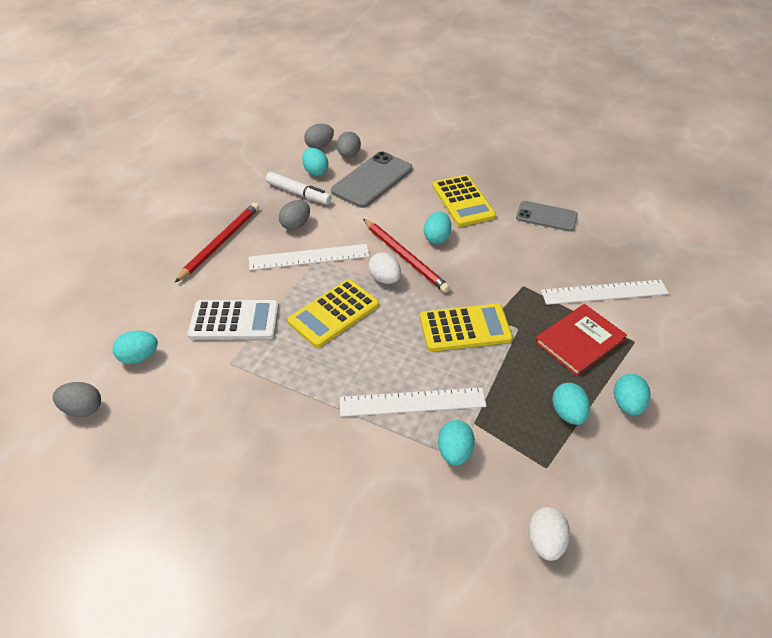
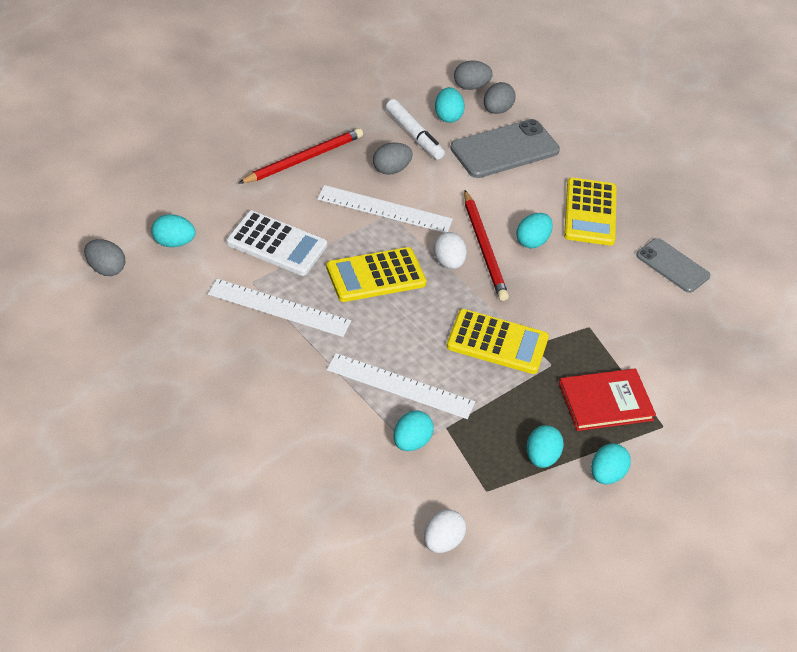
camera: 20 degrees right, 0 degrees up
(604, 292) = (671, 368): white ruler -> white ruler (279, 308)

